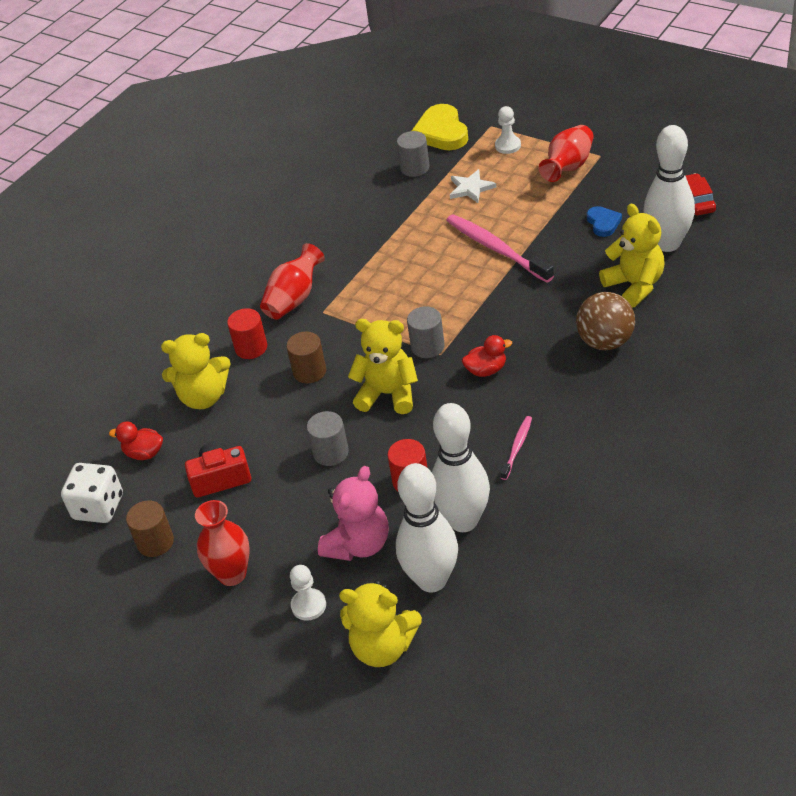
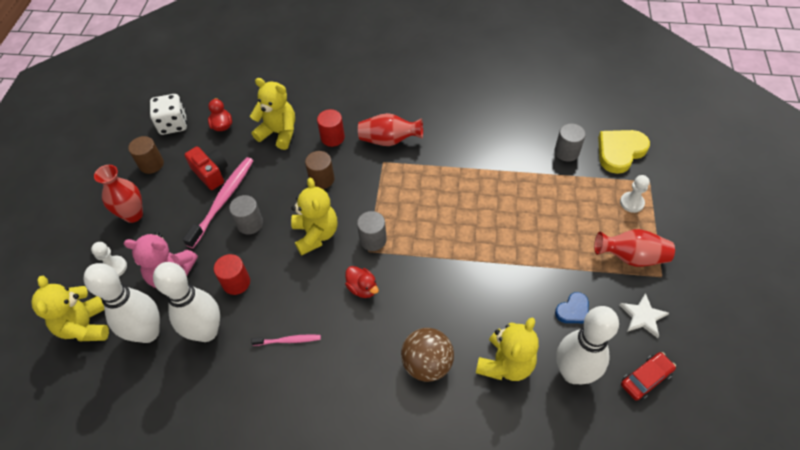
camera: 60 degrees right, 10 degrees up
(203, 397) = (279, 133): yellow teddy bear -> yellow teddy bear turned 150 degrees clockwise
(471, 188) = (563, 198): white star -> white star (643, 316)
(497, 249) = (501, 243): pink toothbrush -> pink toothbrush (223, 201)

